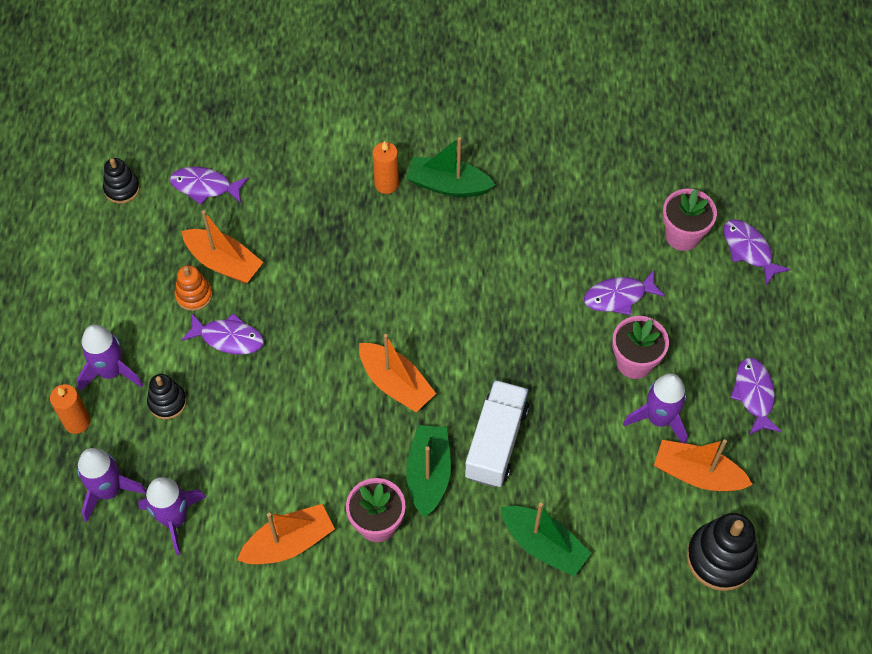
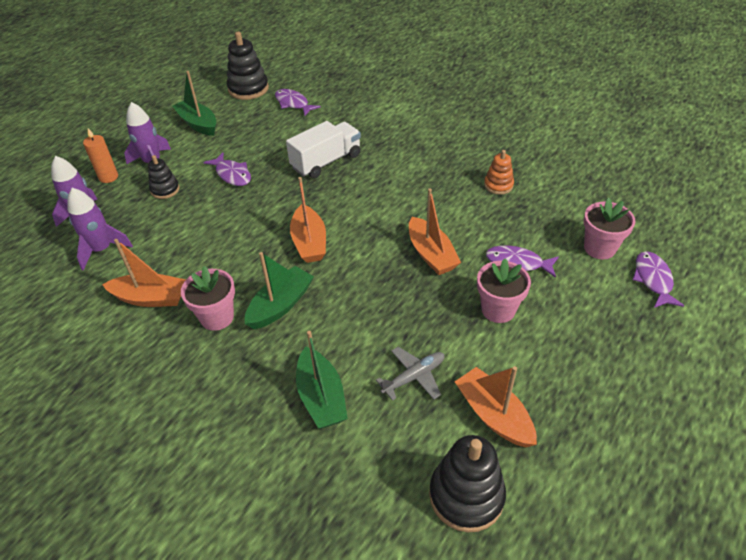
camera: 35 degrees right, 15 degrees down
(122, 189) = (248, 89): black stacking toy -> black stacking toy, size x1.70
(194, 295) = (235, 147): orange stacking toy -> orange stacking toy (498, 185)
(224, 262) = (268, 139): orange boat -> orange boat (431, 254)
(386, 184) = (402, 140): orange candle -> none
(448, 185) = (442, 155): green boat -> green boat (198, 124)
(496, 442) = (346, 309): white truck -> white truck (326, 161)
(608, 477) = (414, 377): none -> grey plane
(659, 419) = (489, 357): purple rocket -> none
(754, 394) = (590, 381): purple fish -> none

